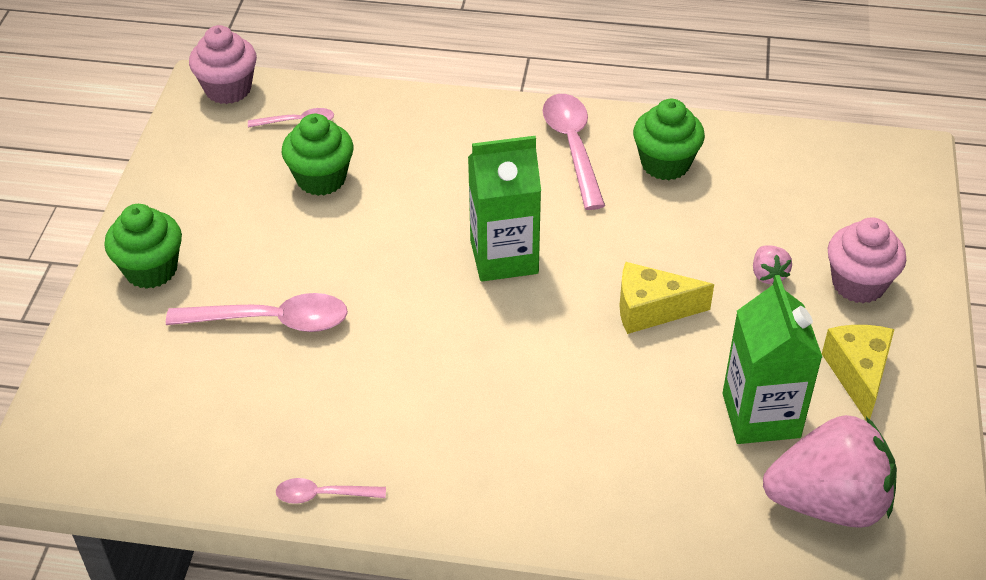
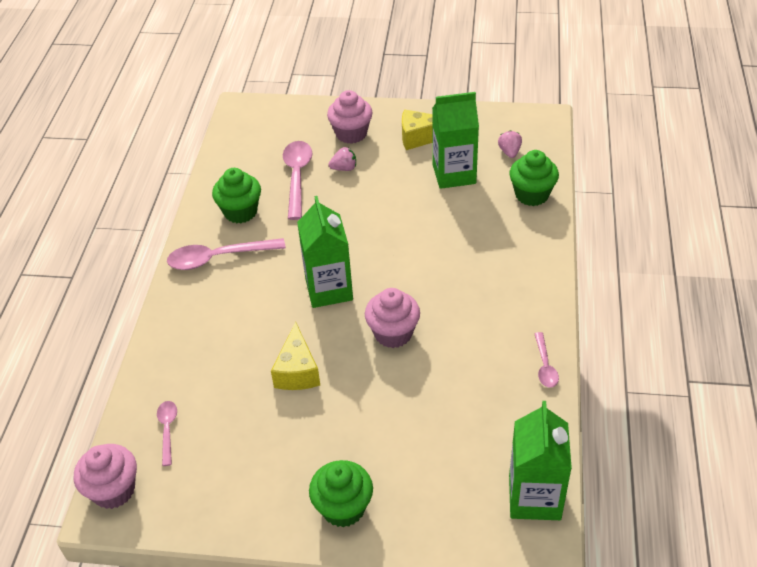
camera: 90 degrees left, 0 degrees up
(109, 456) = (534, 497): none -> green carton
(271, 321) = (395, 416): pink spoon -> pink spoon (297, 177)
(321, 179) = (241, 404): green cupcake -> green cupcake (532, 194)
(412, 323) = (393, 333): none -> pink cupcake
(651, 309) = (375, 218): yellow cheese -> yellow cheese (297, 371)
(828, 502) = (509, 152): pink strawberry -> pink strawberry, size x0.41

